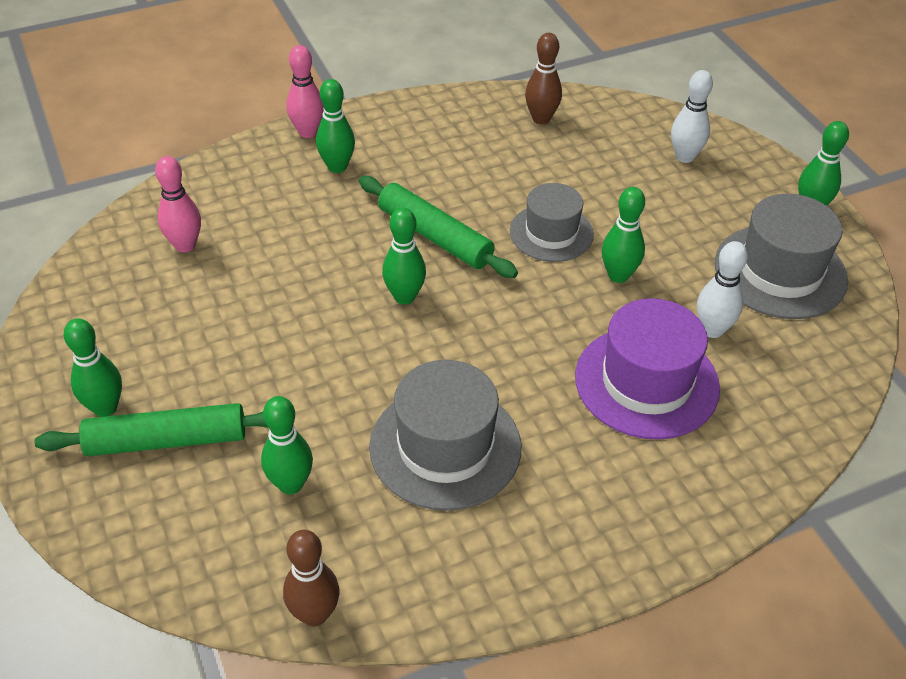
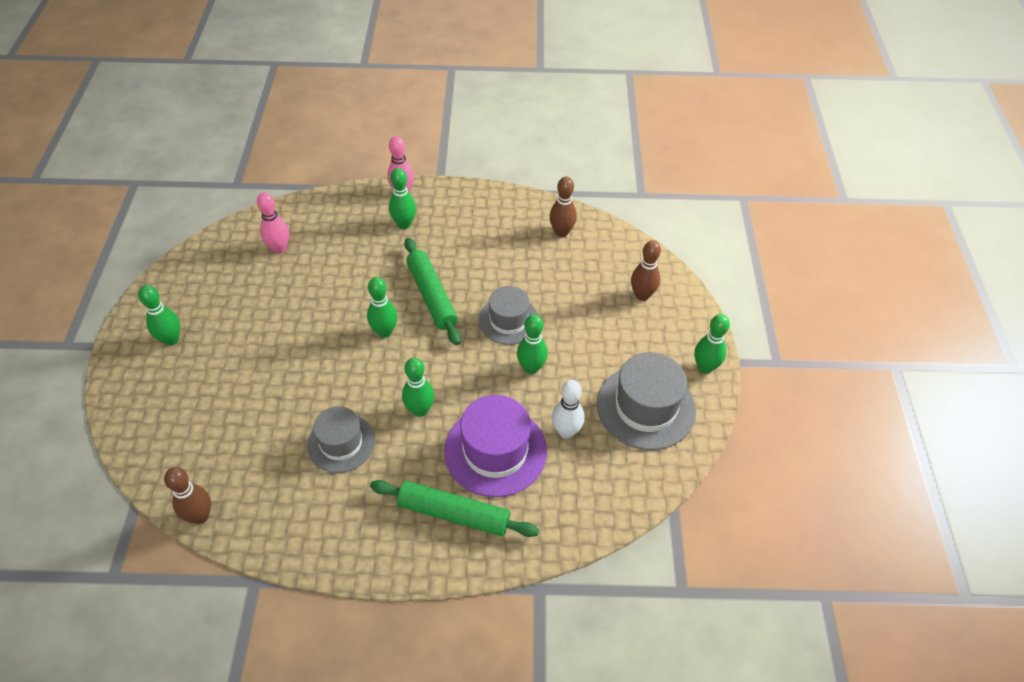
camera: 25 degrees right, 5 degrees up
(167, 440) = (190, 373): green rolling pin -> green rolling pin (454, 513)
(291, 484) = (239, 430): green bowling pin -> green bowling pin (420, 410)
(445, 446) = (341, 443): grey hat -> grey hat, size x0.66
(684, 157) = (642, 295): white bowling pin -> brown bowling pin

